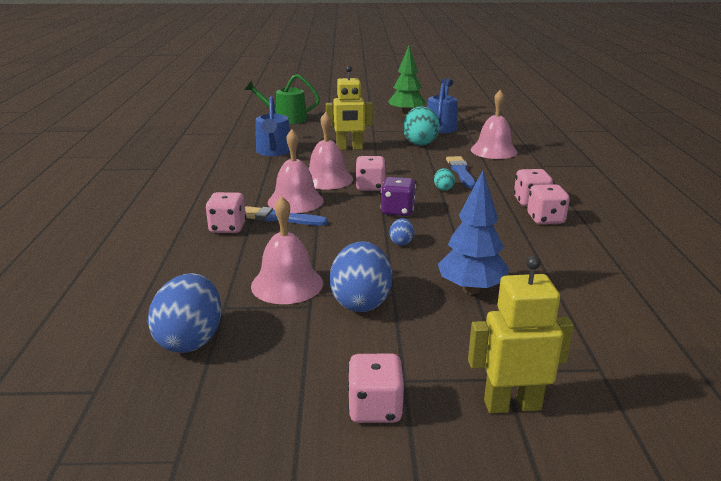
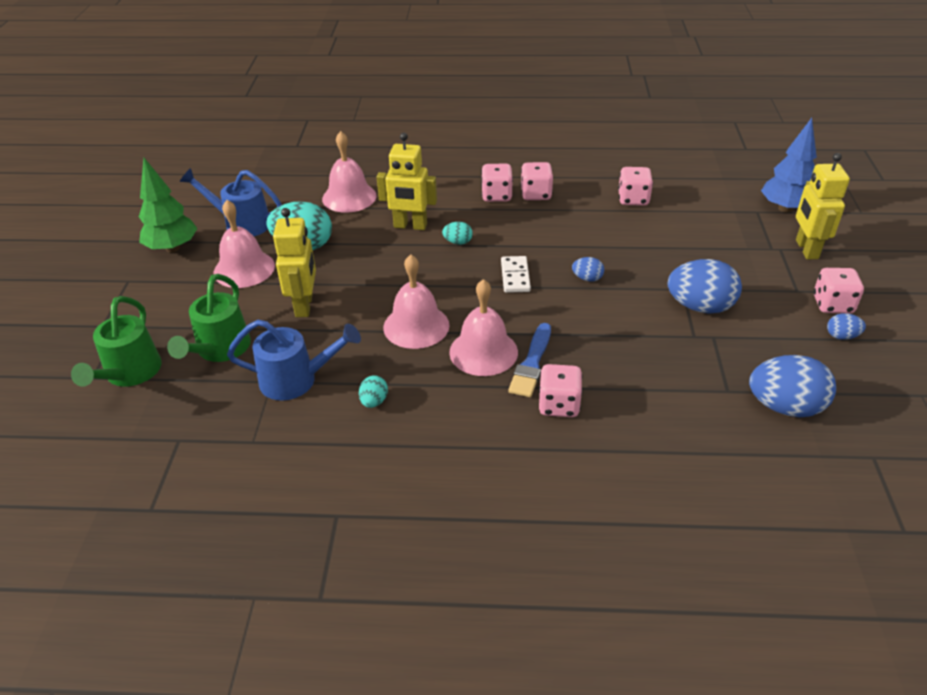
camera: 85 degrees left, 15 degrees up
(248, 171) = (374, 401): none -> turquoise egg
(287, 284) = (679, 351): pink bell -> pink bell (244, 269)
(304, 133) = (220, 350): none -> green watering can
(305, 405) = (841, 336): none -> blue egg
(370, 187) = (446, 292): pink dice -> pink dice (633, 199)
(397, 211) = (515, 276): purple dice -> white domino
(461, 171) = (410, 226): blue brush -> yellow robot
(471, 289) = (668, 248): blue tree -> blue tree (785, 208)

